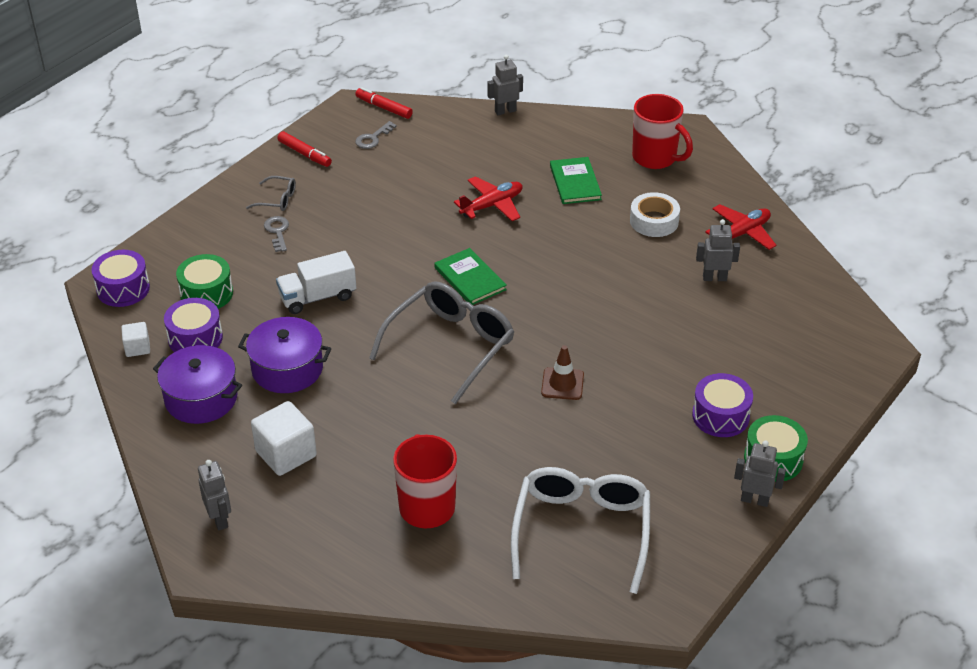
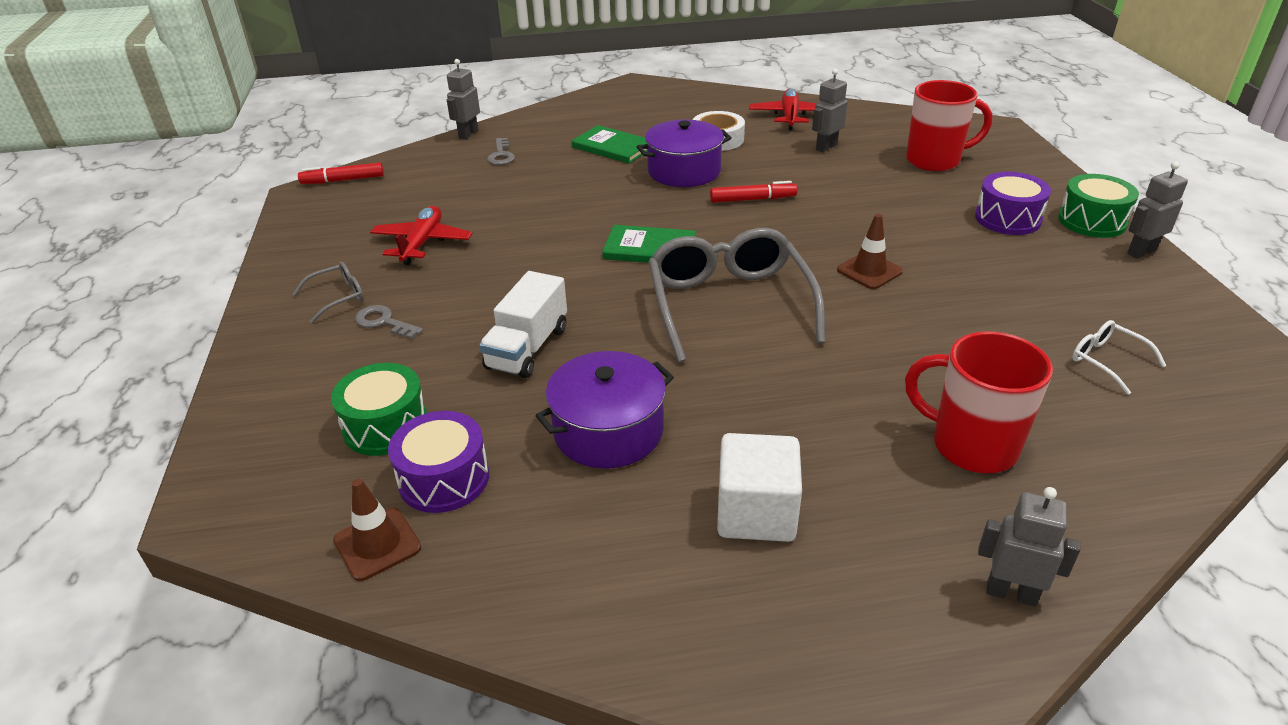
camera: 45 degrees left, 5 degrees down
(123, 289) = (253, 494): purple drum -> none
(137, 348) = (377, 544): white cube -> brown traffic cone
(201, 398) = (557, 535): purple pot -> purple pot (684, 171)
(220, 519) = (816, 653): grey robot -> grey robot (1011, 593)
(305, 154) = (310, 248): red marker -> red marker (752, 199)
(373, 138) = (369, 204): grey key -> grey key (501, 155)
(492, 205) = (571, 193): red plane -> red plane (422, 243)
(581, 531) = (1107, 361): white glasses -> white glasses, size x0.44
(655, 158) = (645, 107): red mug -> red mug (935, 160)

